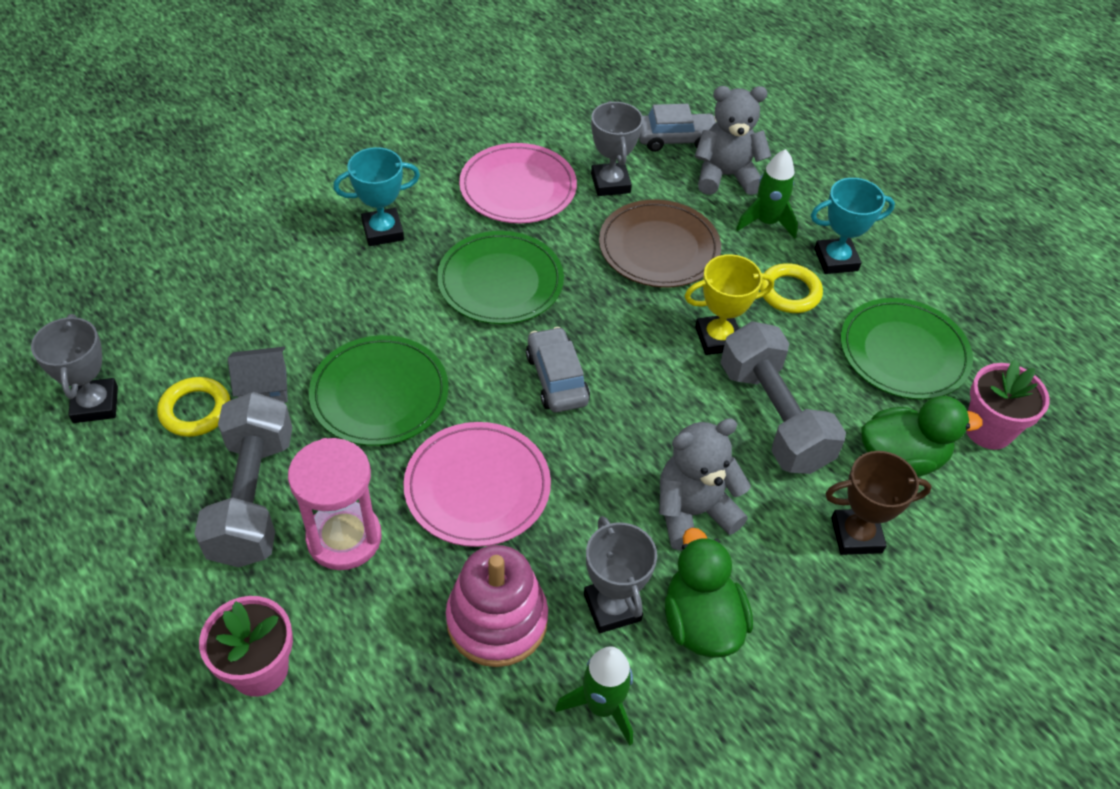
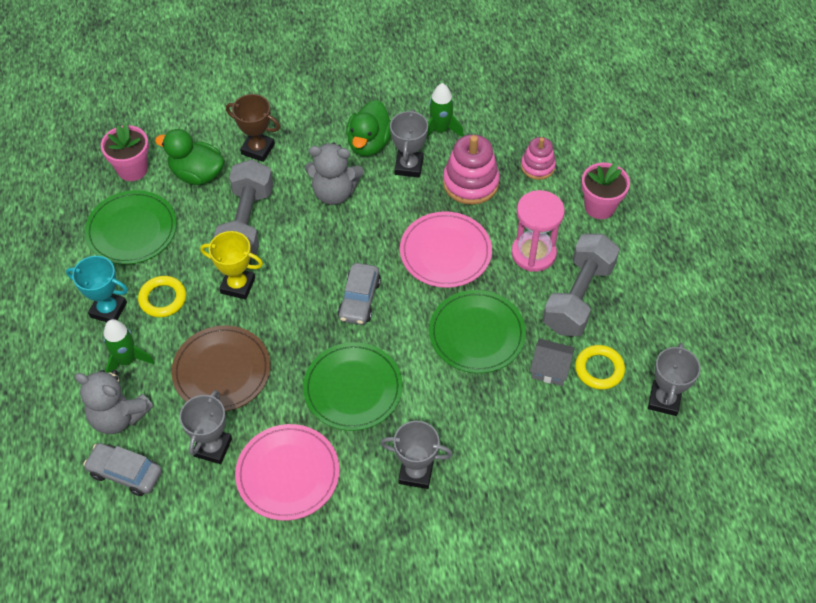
camera: 150 degrees left, 5 degrees up
(383, 231) = (416, 472): turquoise trophy -> grey trophy
(396, 705) = (537, 166): none -> pink stacking toy

